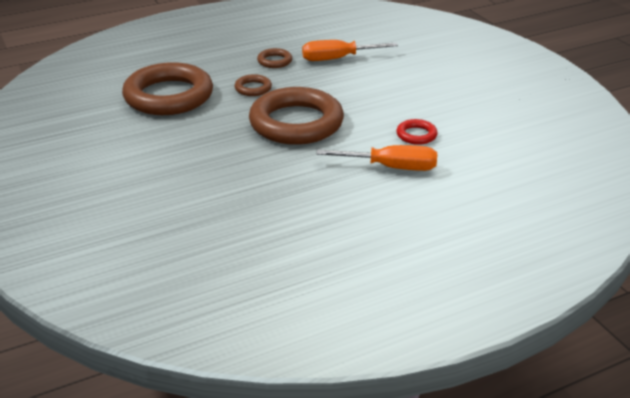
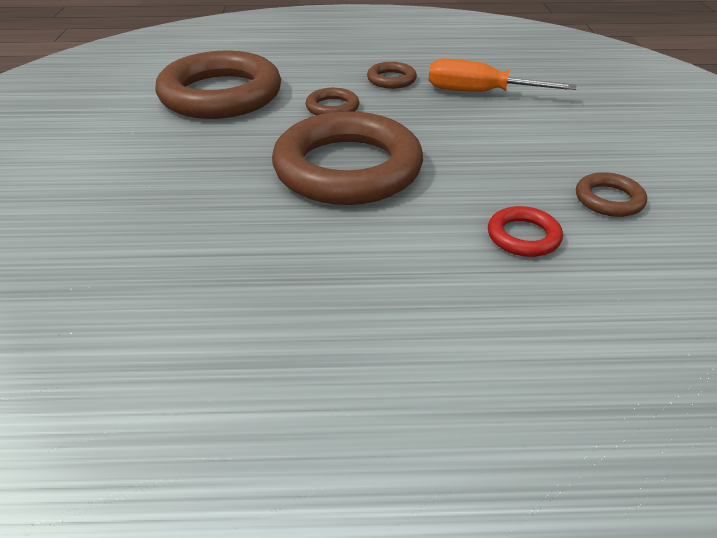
camera: 25 degrees right, 5 degrees up
(391, 167) = (438, 285): orange screwdriver -> none
(447, 106) = (608, 199): none -> brown ring

